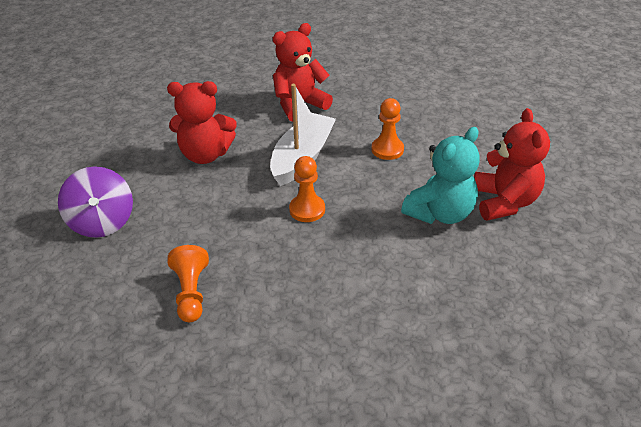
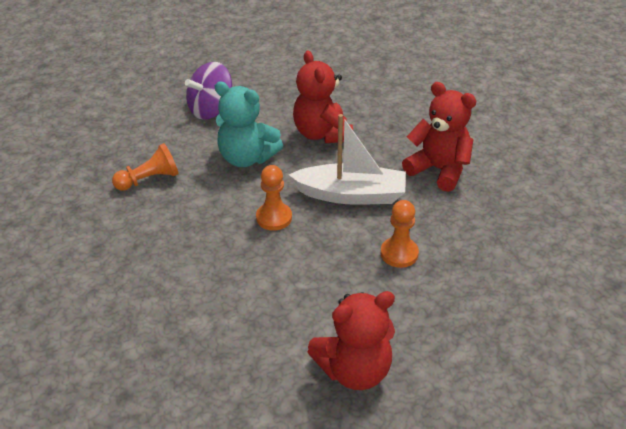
camera: 70 degrees right, 0 degrees up
(440, 213) = (310, 316): turquoise teddy bear -> turquoise teddy bear (247, 158)

